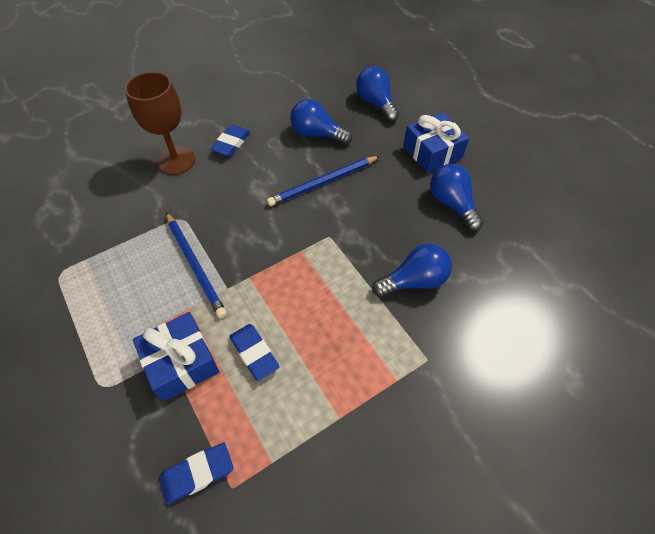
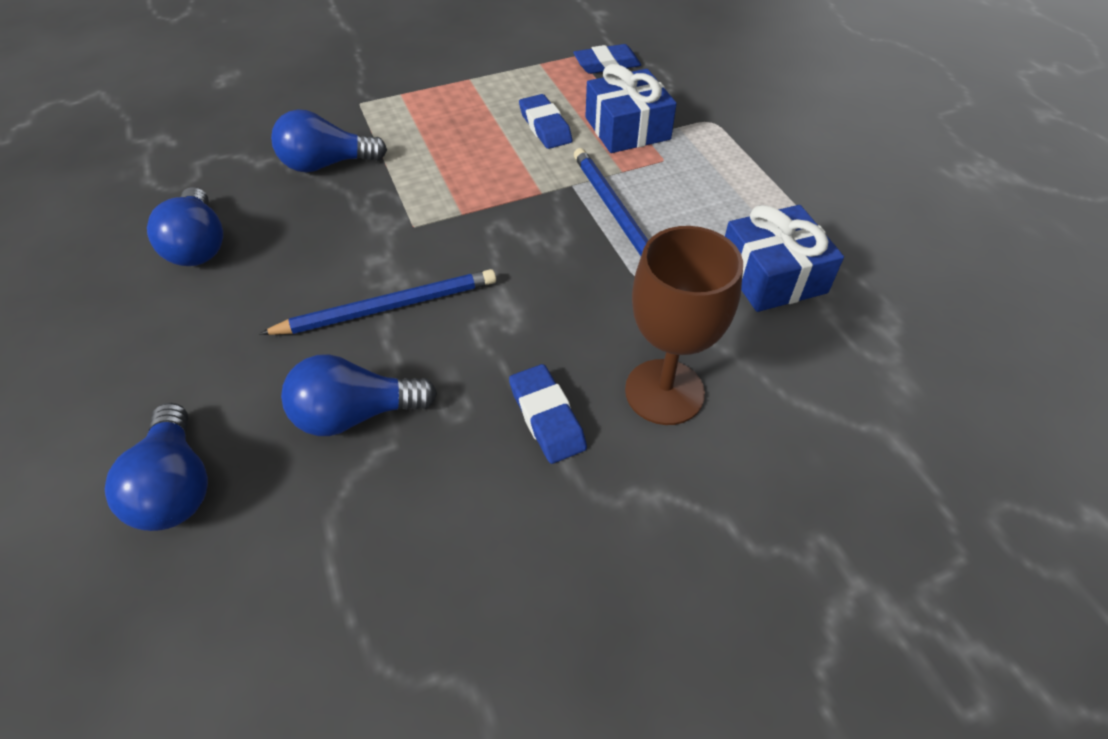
camera: 170 degrees left, 5 degrees down
(231, 143) = (547, 417): blue eraser -> blue eraser turned 60 degrees counterclockwise
(317, 134) = (356, 414): blue light bulb -> blue light bulb turned 135 degrees clockwise
(432, 152) = (153, 338): blue gift -> blue gift (772, 275)

